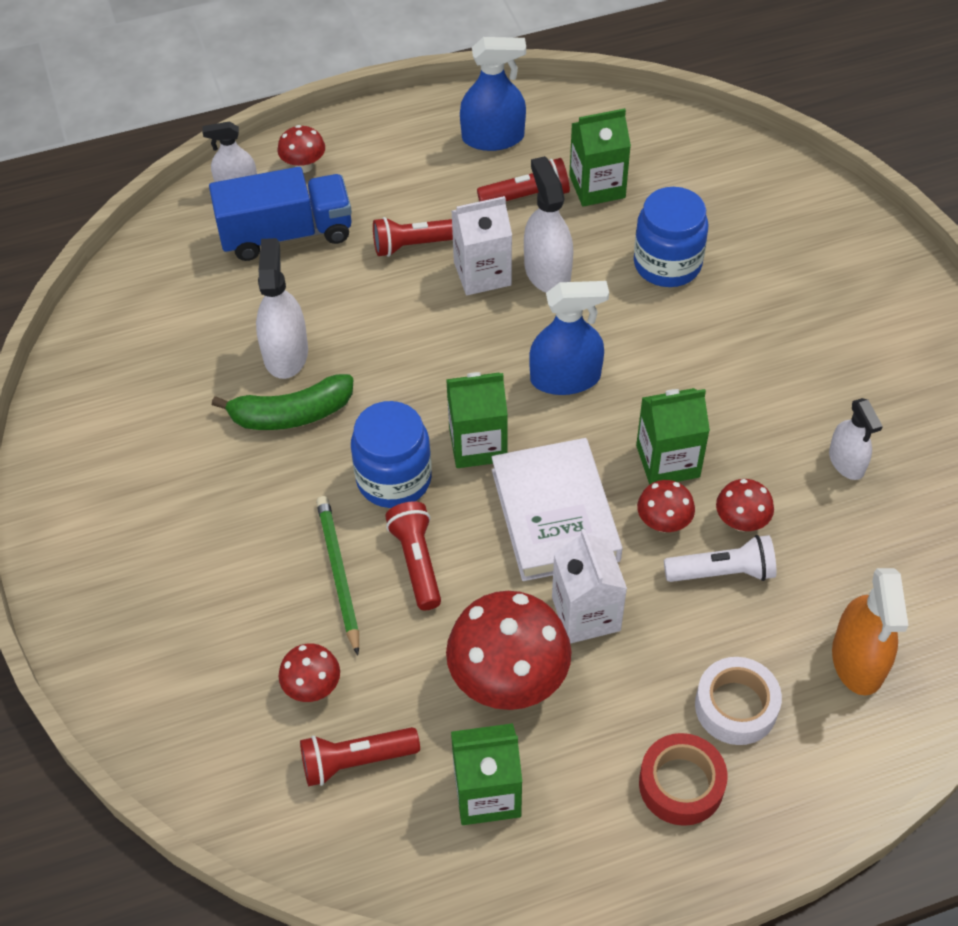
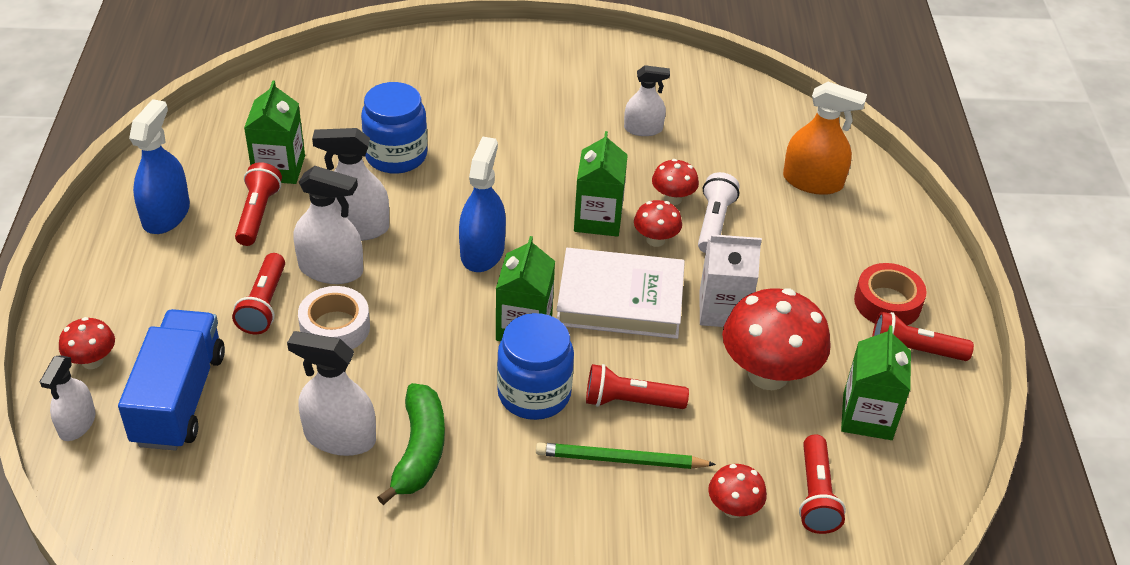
camera: 75 degrees left, 10 degrees down
(482, 273) = (331, 269): white carton -> white spray bottle
(613, 827) = (913, 350): none -> red flashlight
(736, 706) = (831, 254): white tape -> white tape (335, 327)

